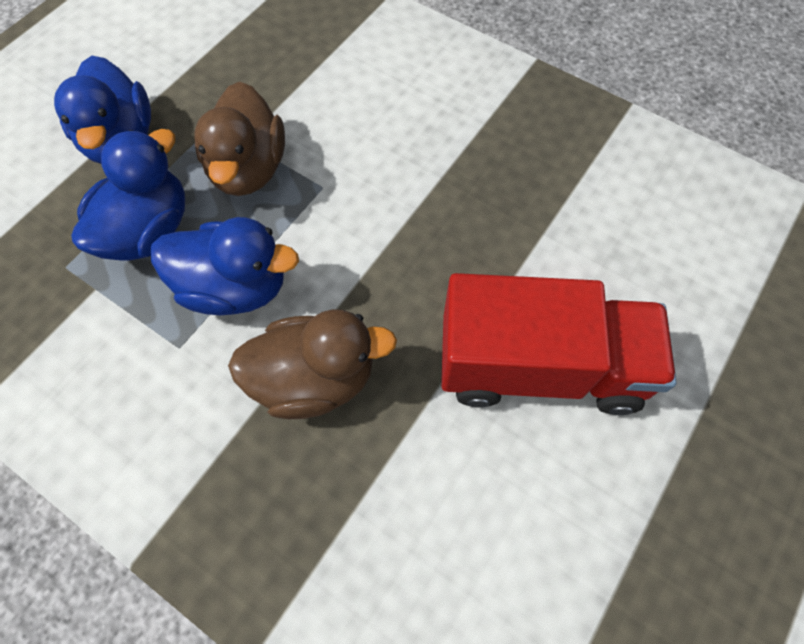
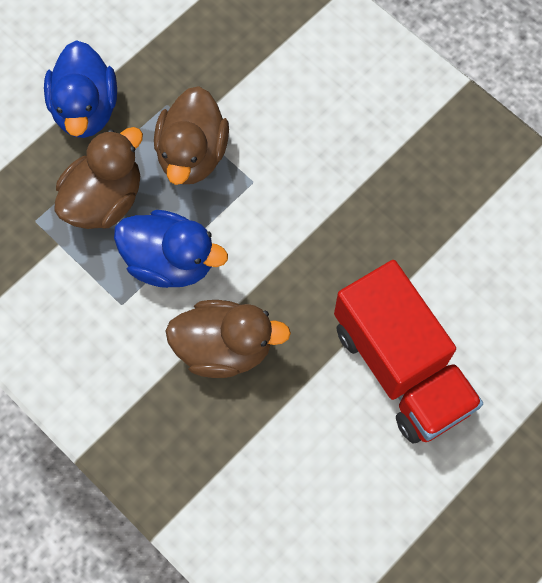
camera: 10 degrees right, 5 degrees up
(149, 231) = (104, 199): blue duck -> brown duck
(539, 366) = (401, 367): red truck -> red truck turned 45 degrees clockwise

